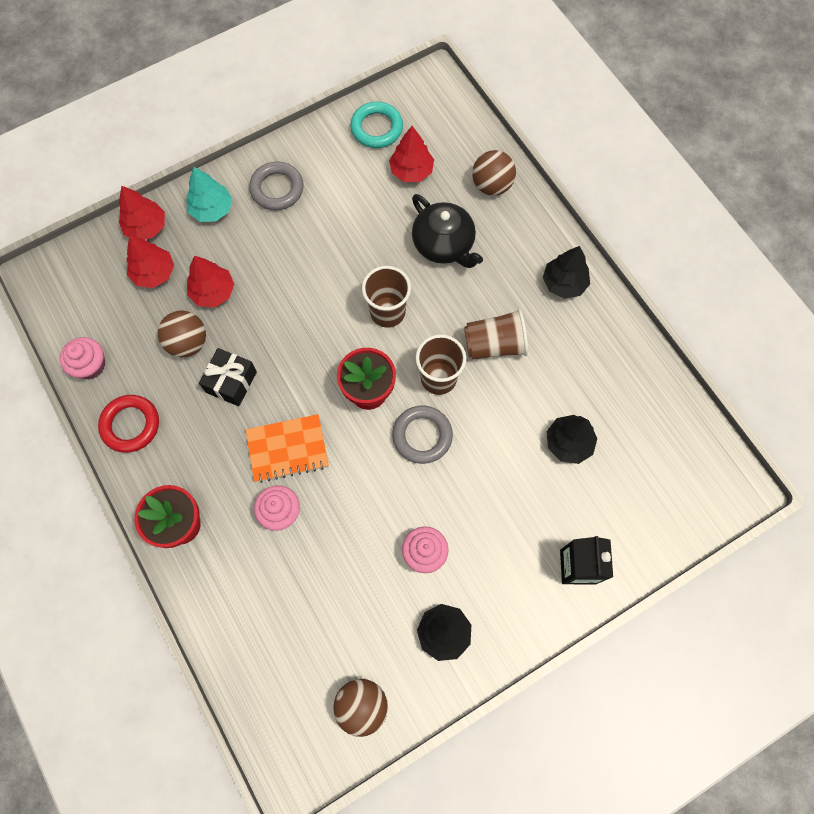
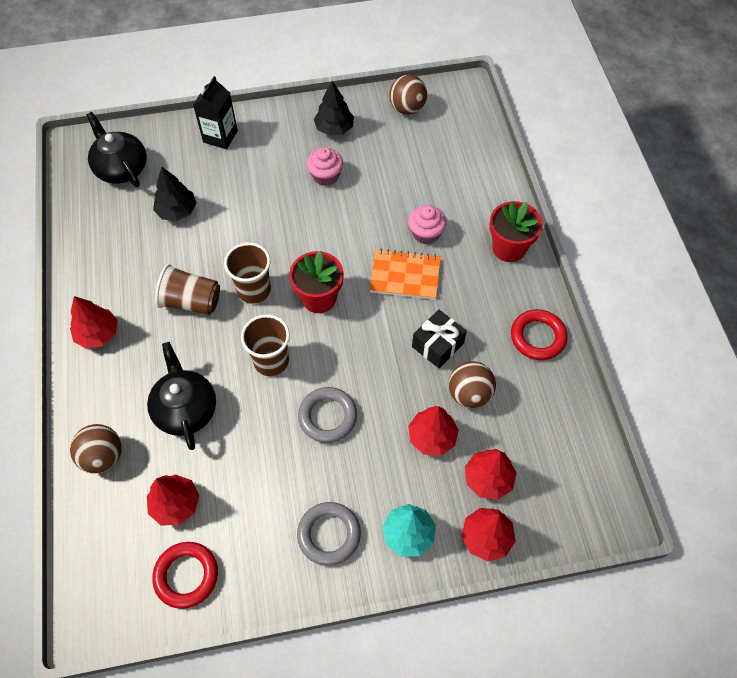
camera: 160 degrees left, 10 degrees down
(90, 365) = (568, 403): pink cupcake -> none
(376, 128) = (186, 576): turquoise ring -> red ring
(422, 436) = (289, 251): grey ring -> grey ring (327, 416)
(564, 283) = (98, 334): black tree -> red tree
(664, 477) = (121, 168): none -> black teapot

